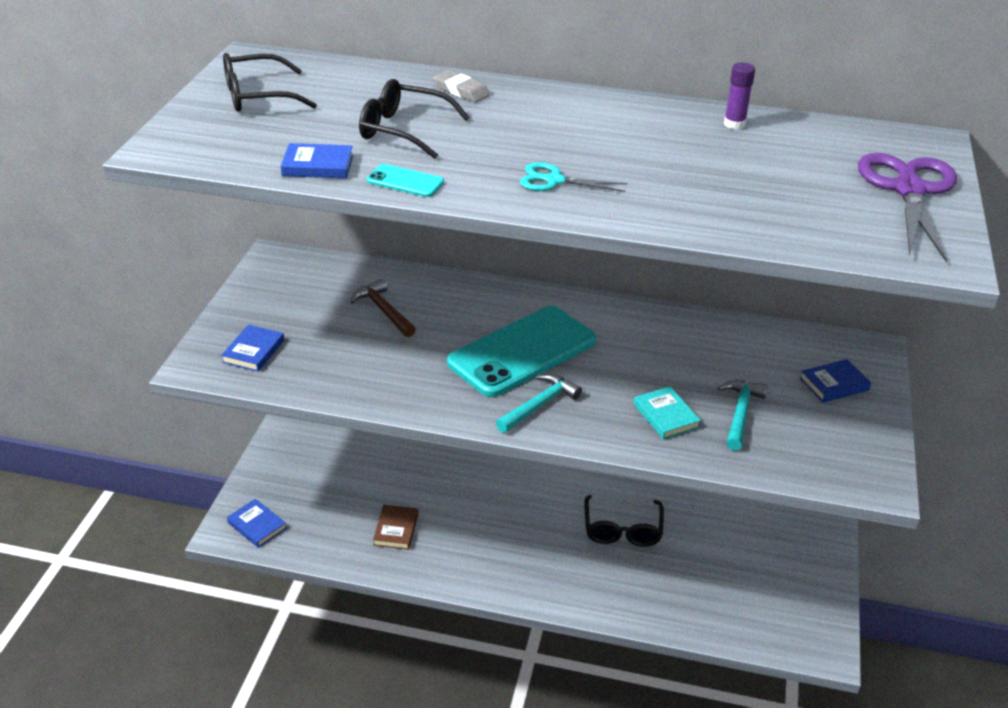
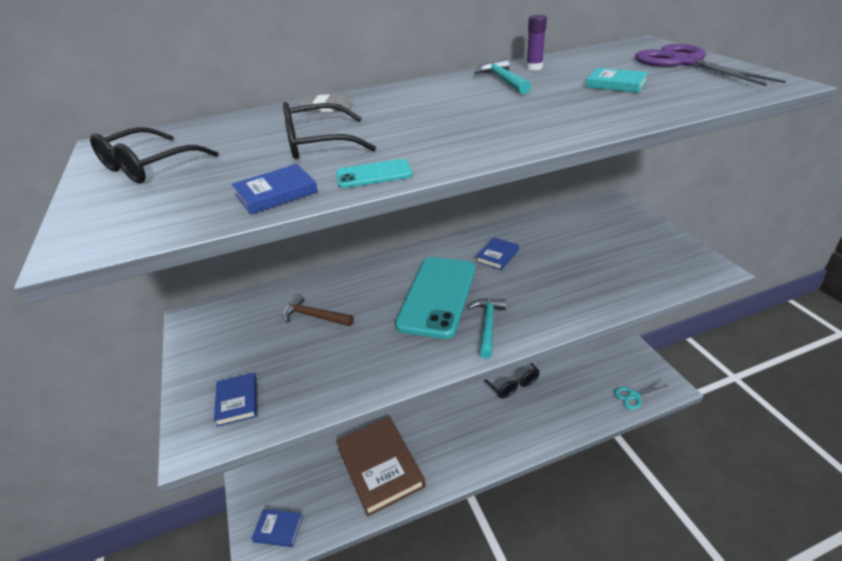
camera: 30 degrees left, 0 degrees up
(396, 529) = (380, 467): brown book -> brown book, size x2.18
(554, 180) = (485, 131): turquoise scissors -> turquoise scissors (633, 396)
(666, 416) = (566, 290): turquoise book -> turquoise book (616, 84)
(740, 414) = (601, 267): turquoise hammer -> turquoise hammer (503, 80)
(834, 384) = (621, 227): blue book -> blue book (497, 256)

